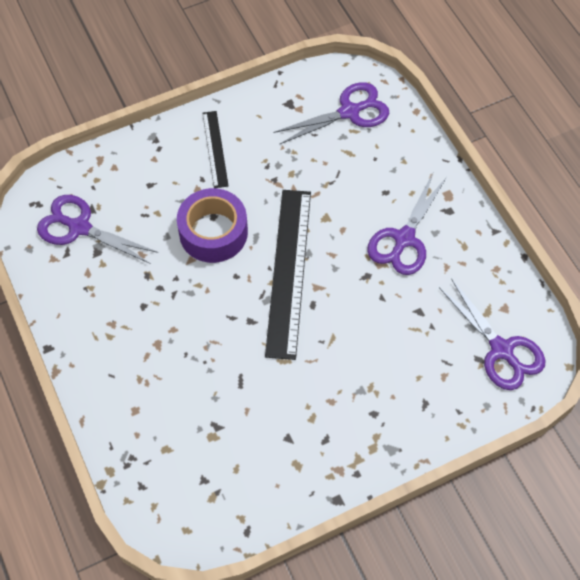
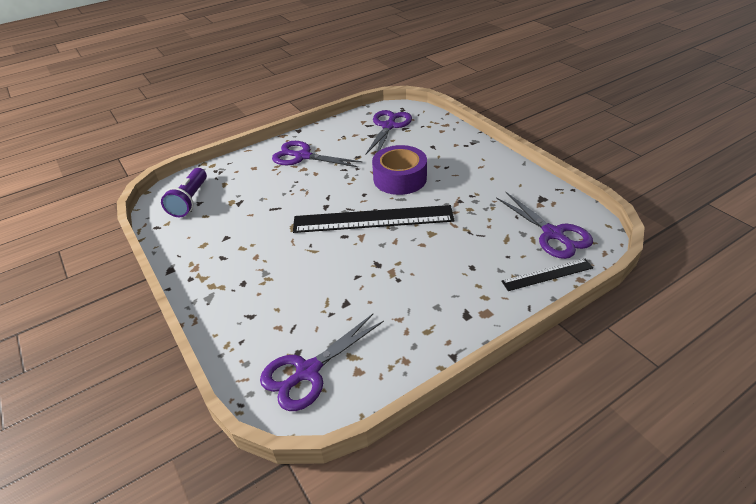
camera: 85 degrees right, 20 degrees down
(196, 493) = (190, 201): none -> purple flashlight
(215, 149) = (476, 168): black ruler -> black ruler (547, 274)
(404, 239) = (423, 285): purple scissors -> purple scissors (302, 156)

